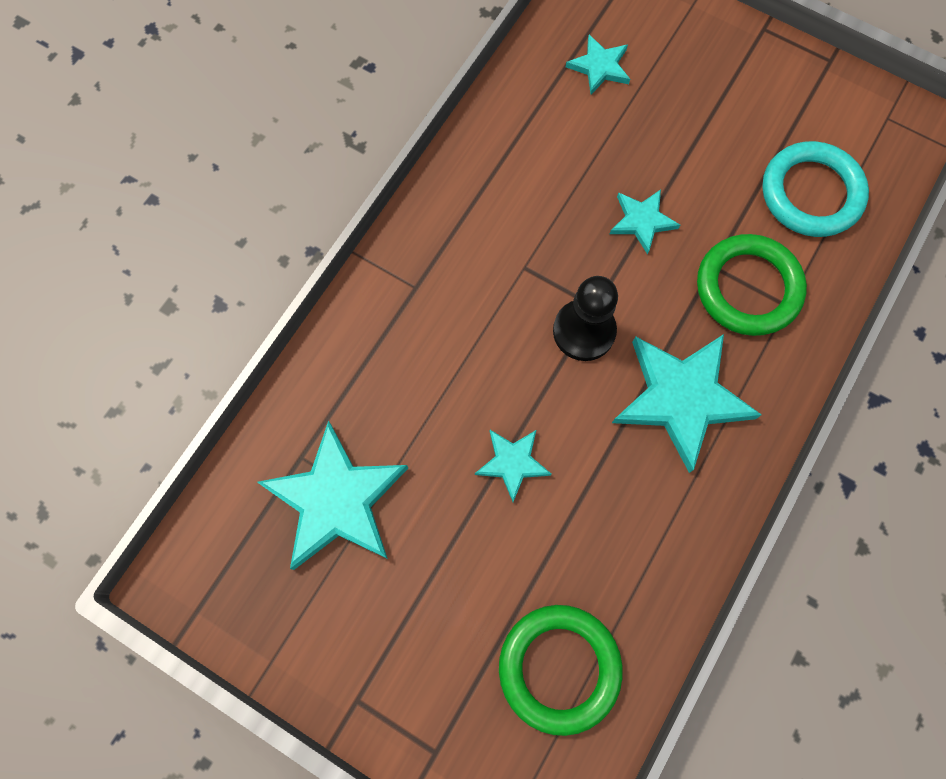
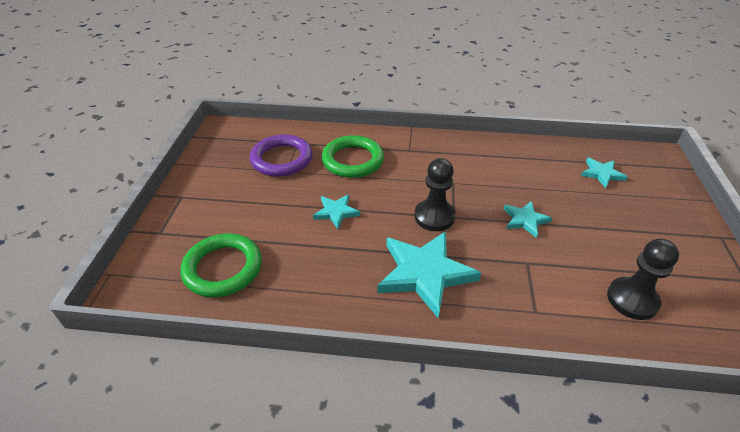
camera: 65 degrees right, 30 degrees down
(336, 500) = (282, 159): turquoise star -> purple ring
(748, 288) = (528, 285): green ring -> green ring (353, 160)
(811, 193) = (632, 299): turquoise ring -> black pawn

